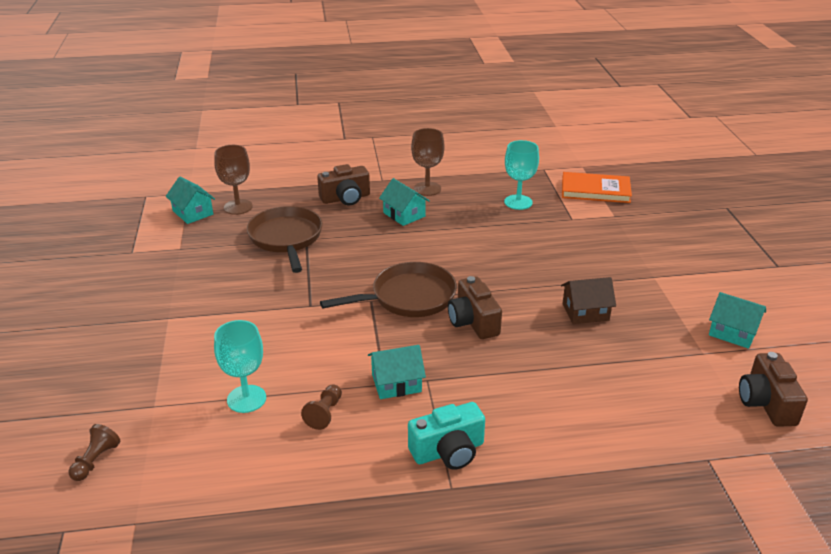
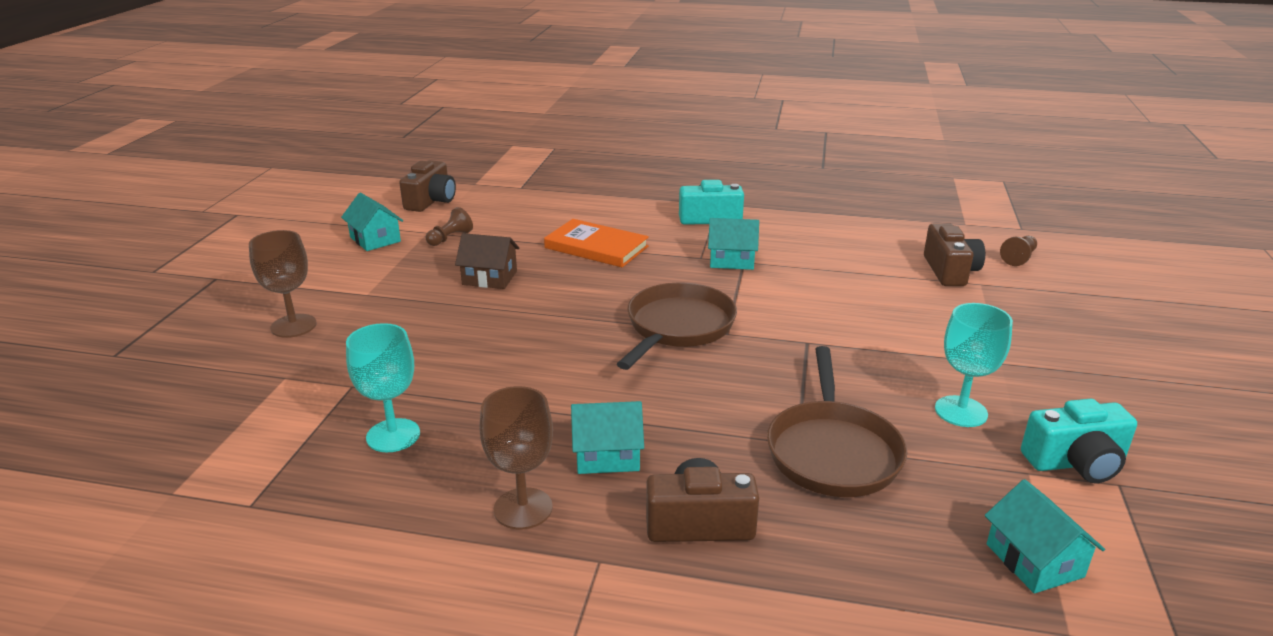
camera: 160 degrees left, 5 degrees down
(150, 258) = (1076, 462): none -> turquoise camera
(238, 207) = (934, 554): brown goblet -> brown goblet (293, 326)
(246, 399) = (884, 273): turquoise goblet -> turquoise goblet (961, 411)
(324, 413) = (807, 252): brown pawn -> brown pawn (450, 238)
(404, 214) = (607, 455): turquoise house -> turquoise house turned 75 degrees counterclockwise
(408, 297) = (677, 327): brown pan -> brown pan turned 120 degrees clockwise
(473, 321) = (619, 291): brown camera -> brown camera (950, 271)
(595, 190) = (238, 429): orange book -> orange book (596, 247)

